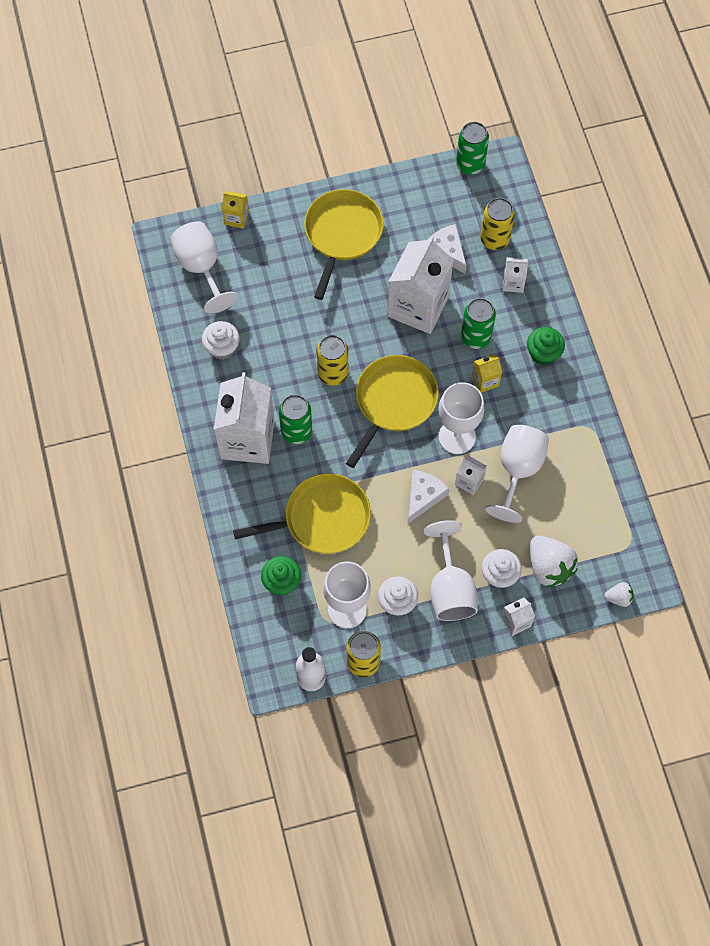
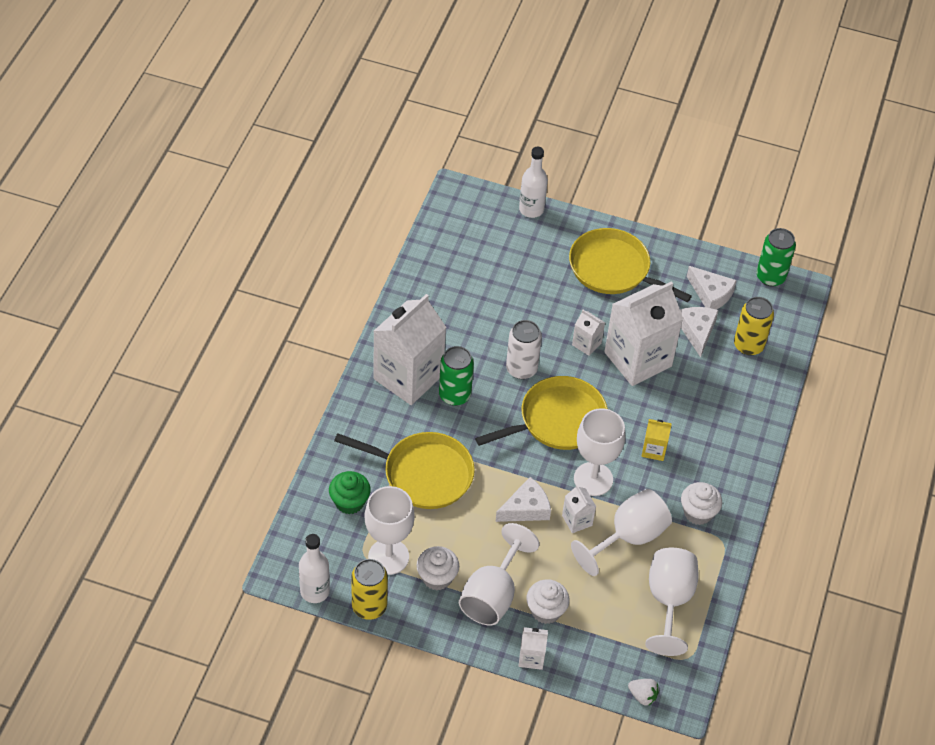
camera: 30 degrees right, 15 degrees down
(201, 268) = (472, 230): white goblet -> white goblet (669, 601)
(222, 348) = (442, 297): white cupcake -> white cupcake (698, 513)
(236, 218) = (531, 209): yellow carton -> white bottle
(333, 373) = (521, 369): yellow can -> white can
(342, 234) = (613, 269): yellow pan -> yellow pan turned 105 degrees counterclockwise
(434, 210) = (710, 294): none -> white cheese
(476, 337) = (671, 411): green can -> none
(513, 283) = (739, 388): white carton -> white carton (586, 344)
(543, 353) = (724, 458): green cupcake -> none
(549, 567) = (596, 631): white strawberry -> none

